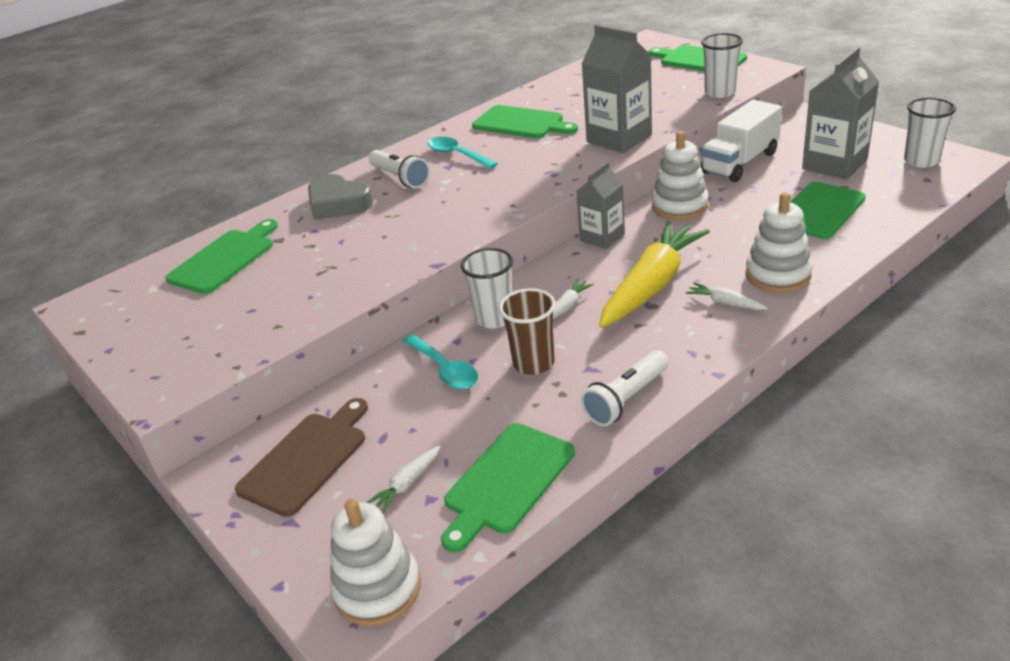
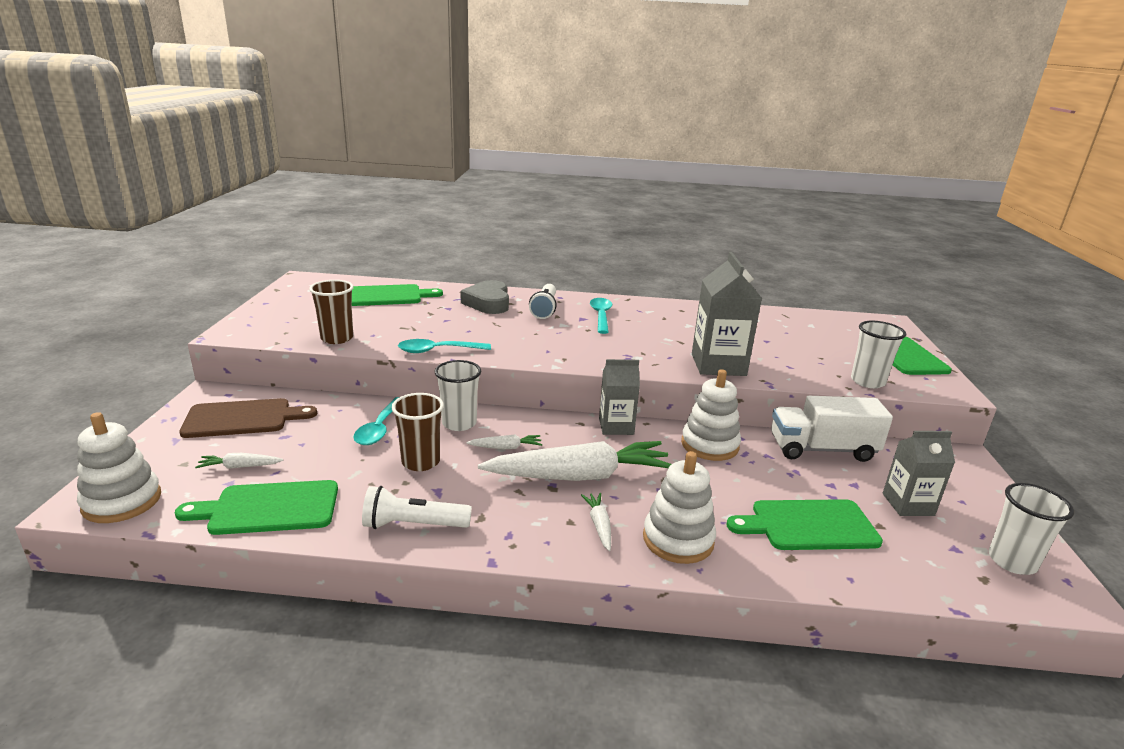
camera: 40 degrees right, 10 degrees down
(286, 322) = (337, 338): none -> brown cup
(403, 267) = (438, 351): none -> turquoise spoon
(521, 123) = (678, 321): green cutting board -> none
(651, 285) = (580, 476): yellow carrot -> white carrot
(834, 164) = (908, 504): grey carton -> grey carton, size x0.64

